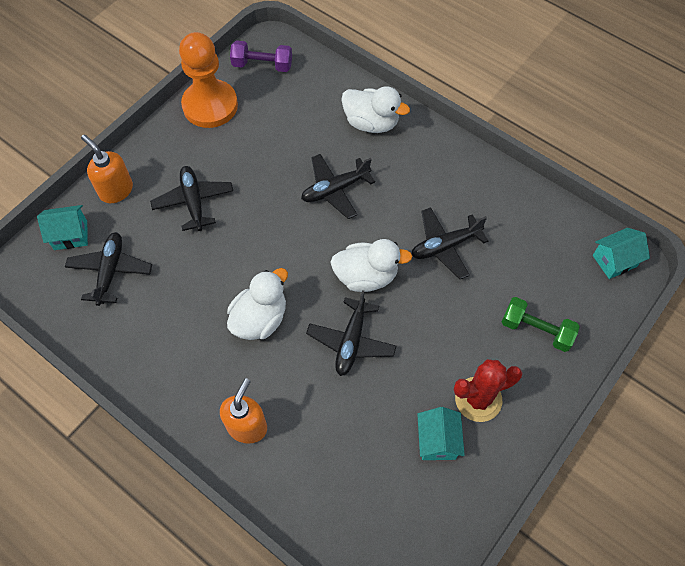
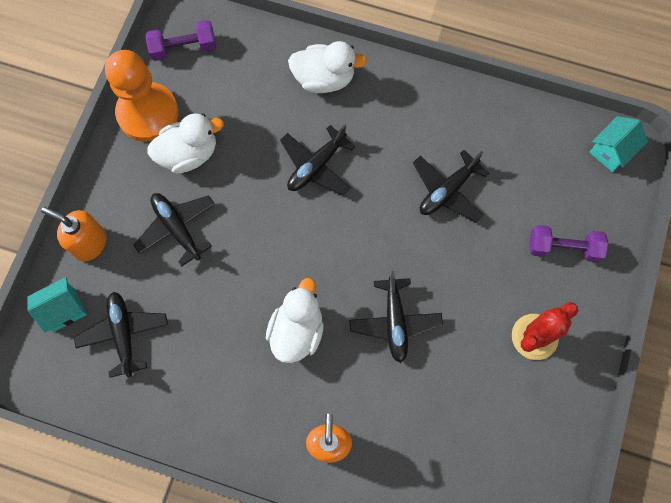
camera: 20 degrees left, 10 degrees up
(366, 276) = (383, 249): white duck -> white duck (189, 154)
(437, 441) = (512, 391): turquoise house -> none
(536, 330) = (563, 248): green dumbbell -> purple dumbbell

